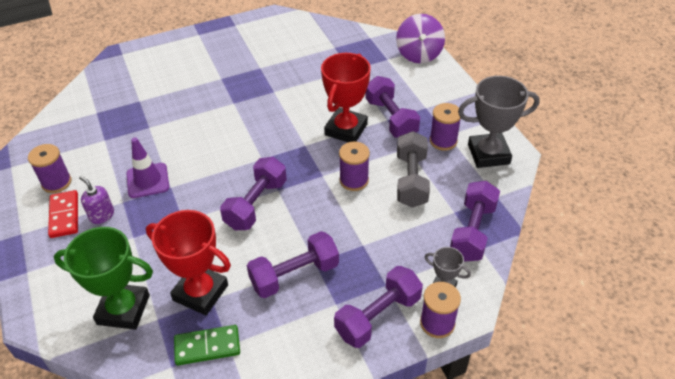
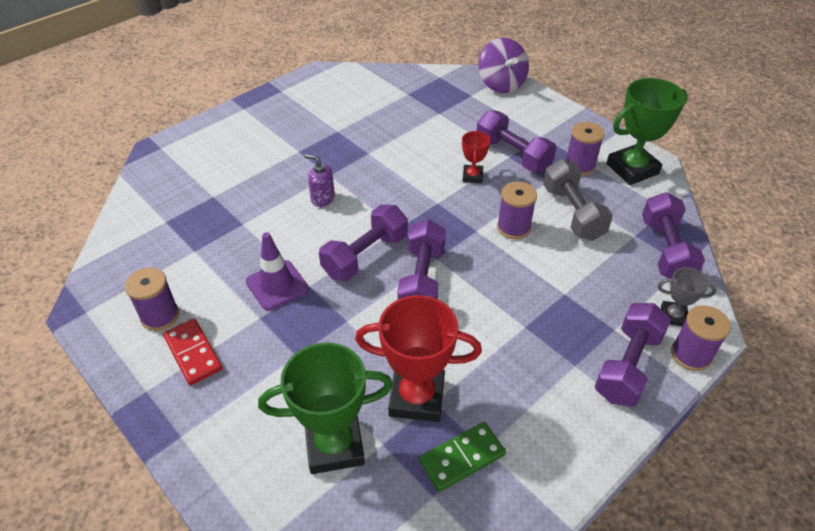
camera: 20 degrees left, 0 degrees up
(102, 215) = (242, 340): purple soap dispenser -> purple soap dispenser (322, 198)
(294, 275) = (512, 347): purple dumbbell -> purple dumbbell (365, 256)
(346, 129) = (472, 176): red trophy -> red trophy, size x0.52
(488, 154) = (632, 169): grey trophy -> green trophy

